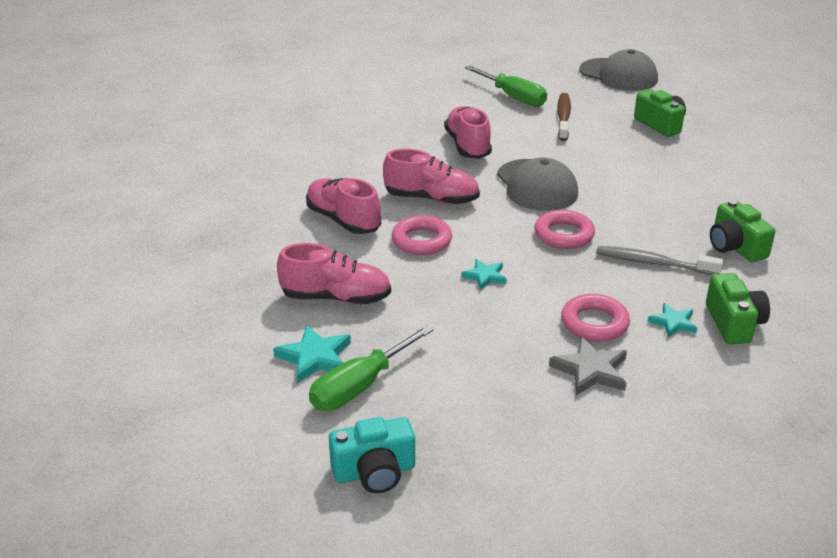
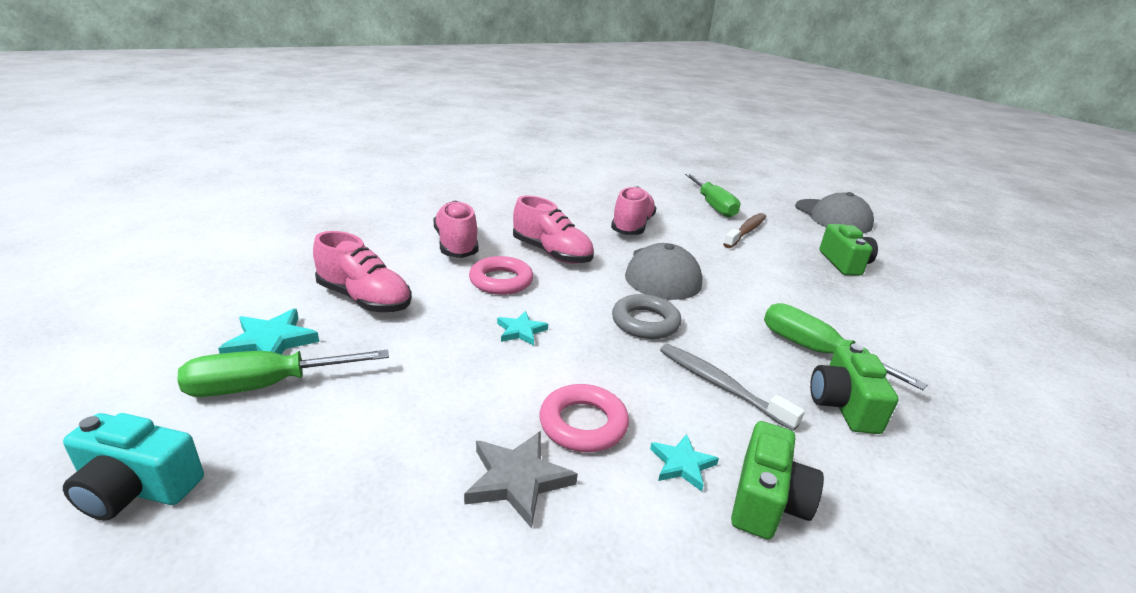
camera: 25 degrees right, 5 degrees down
(564, 234) = (645, 322): pink ring -> grey ring
(693, 213) = (815, 351): none -> green screwdriver

